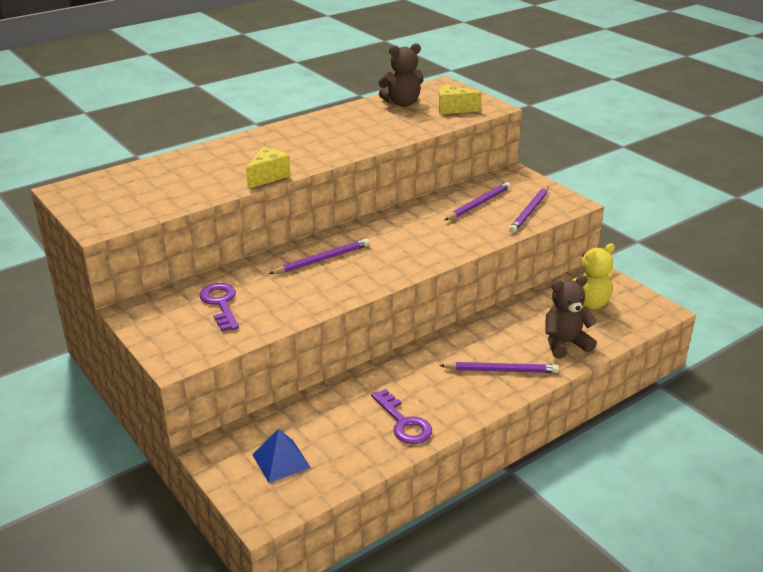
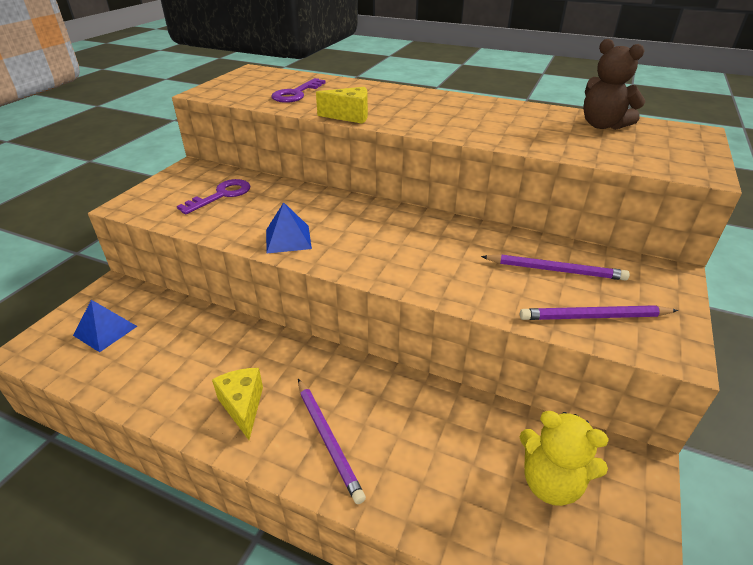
camera: 60 degrees right, 5 degrees up
(322, 260) = (332, 215): purple pencil -> none
(337, 288) = (288, 239): none -> blue pyramid
(404, 423) = (189, 390): purple key -> purple key (296, 94)
(453, 109) = (645, 152): yellow cheese -> yellow cheese (243, 406)
(565, 343) = (432, 489): brown teddy bear -> none

